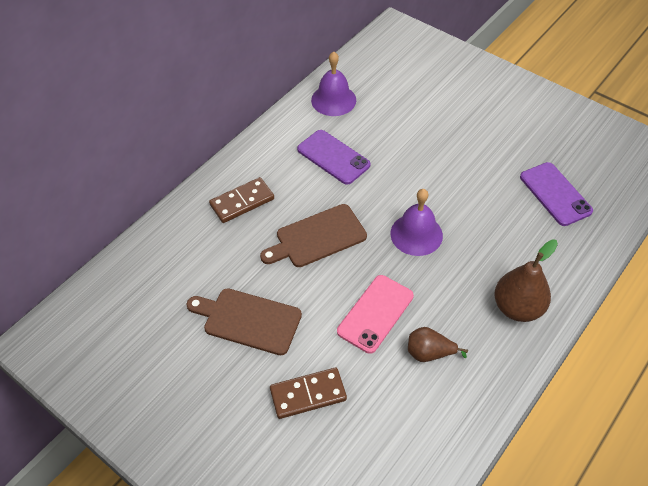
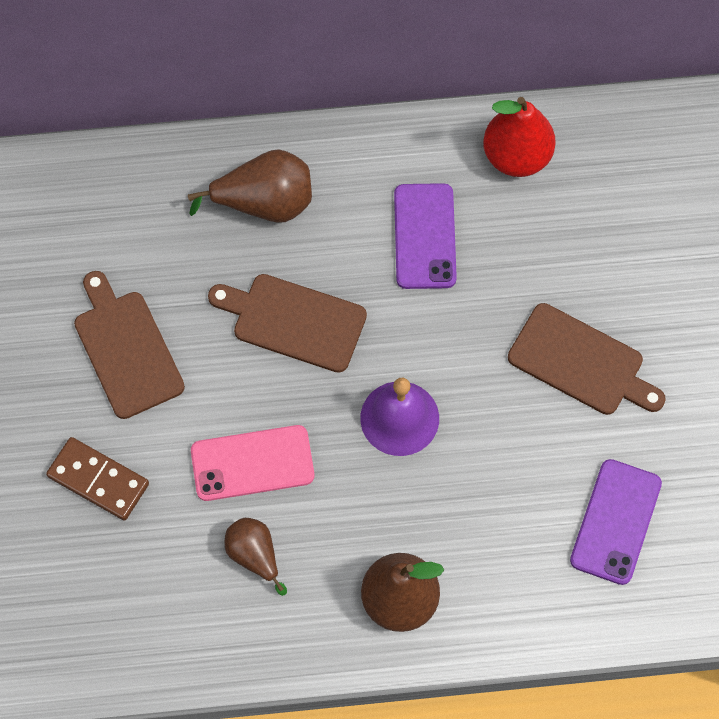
camera: 45 degrees right, 15 degrees up
(242, 202) = (264, 203): brown domino -> brown pear
(333, 100) = (516, 156): purple bell -> red pear
(460, 149) = (581, 362): none -> brown cutting board

